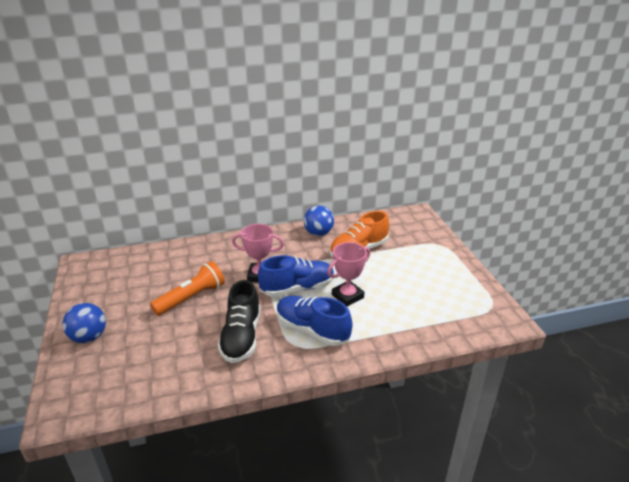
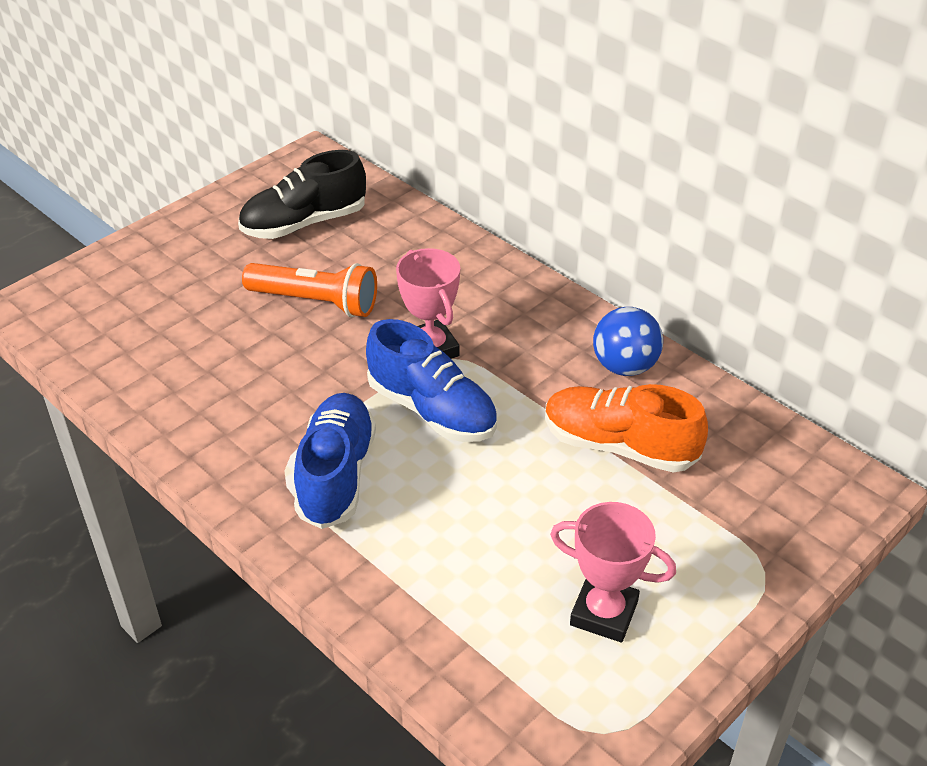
camera: 60 degrees right, 10 degrees up
(89, 337) = (168, 253): blue ball -> none
(241, 337) = (264, 399): black shoe -> black shoe (304, 223)
(347, 296) = (460, 485): pink trophy -> pink trophy (604, 613)

